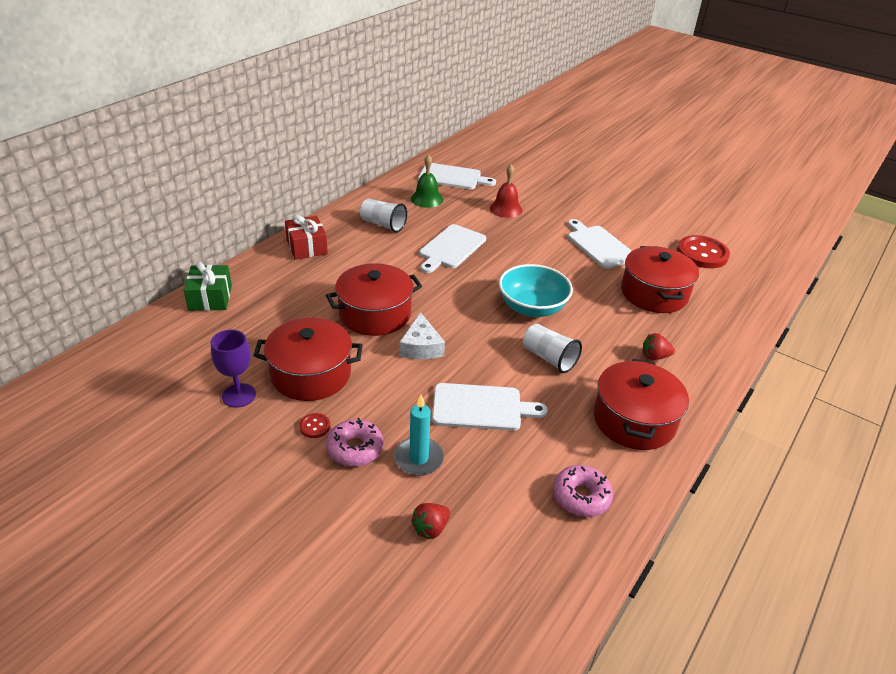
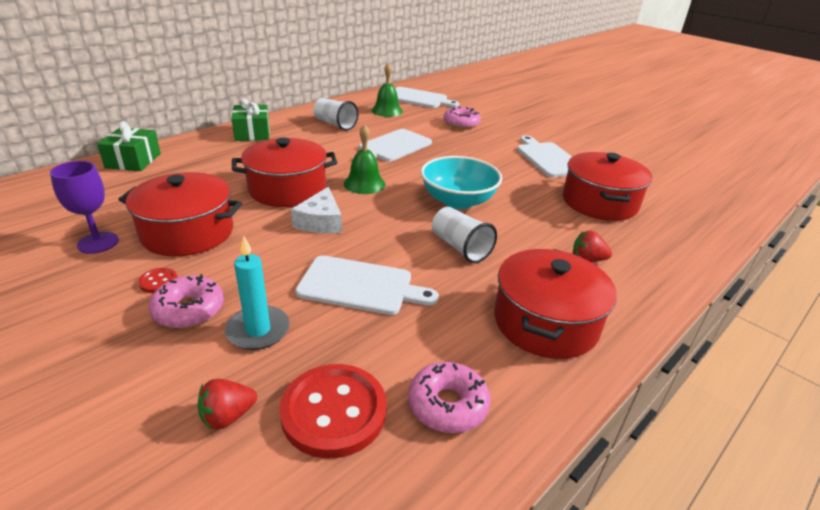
camera: 10 degrees right, 5 degrees down
(307, 247) = (252, 133): red gift -> green gift
(442, 298) = (364, 184): none -> green bell
(506, 209) = (461, 124): red bell -> pink donut
(702, 254) = (661, 175): red button -> red button (334, 412)

